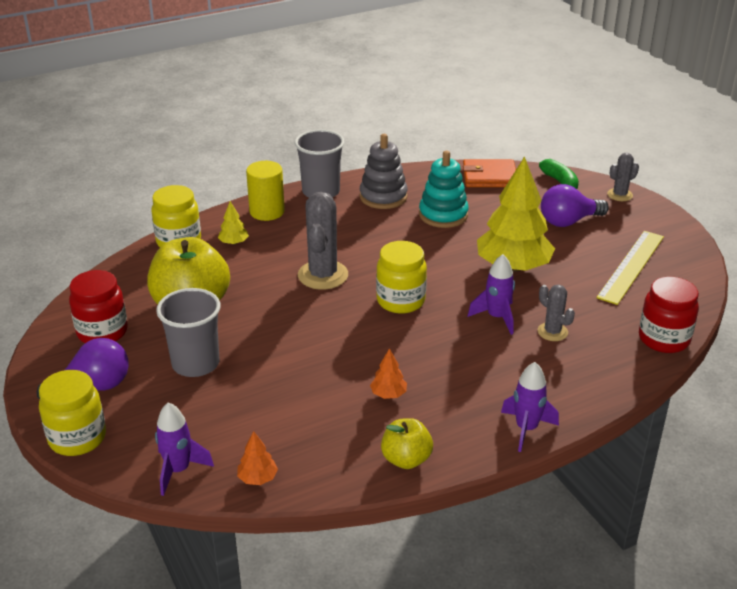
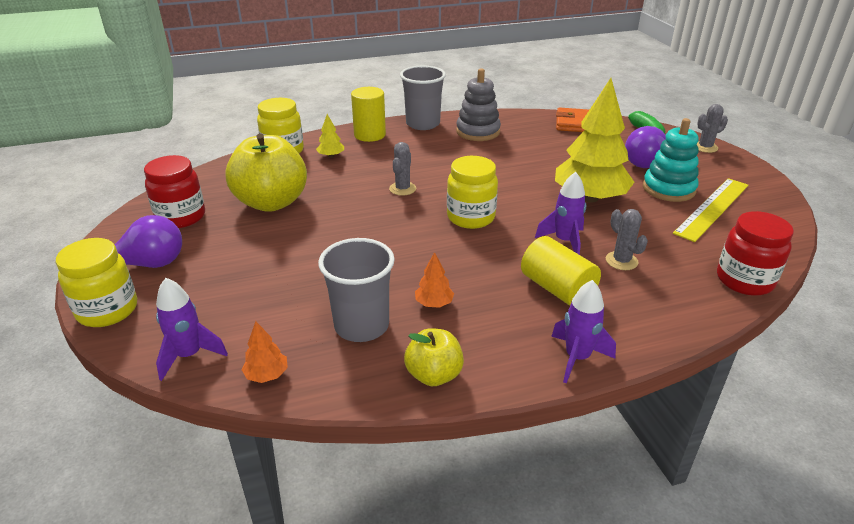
camera: 10 degrees right, 0 degrees up
(195, 364) = (253, 253): grey cup -> grey cup (361, 326)
(323, 275) = (402, 189): grey cactus -> grey cactus, size x0.56
(443, 215) = (530, 150): turquoise stacking toy -> turquoise stacking toy (668, 189)
(498, 366) = (557, 289): none -> yellow cylinder

